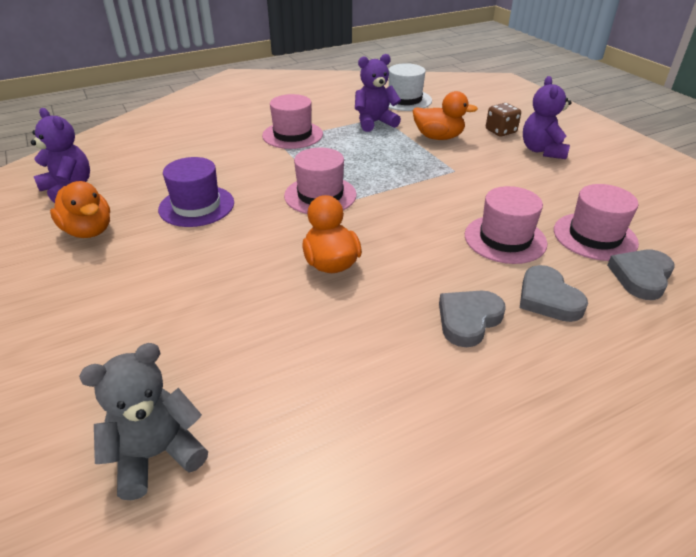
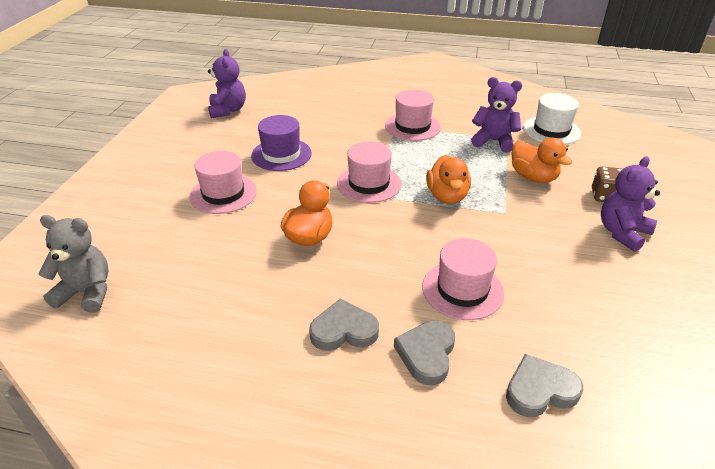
camera: 40 degrees right, 0 degrees up
(89, 231) = (206, 143): orange duck -> orange duck (447, 196)
(594, 236) = (550, 333): pink hat -> pink hat (223, 194)

